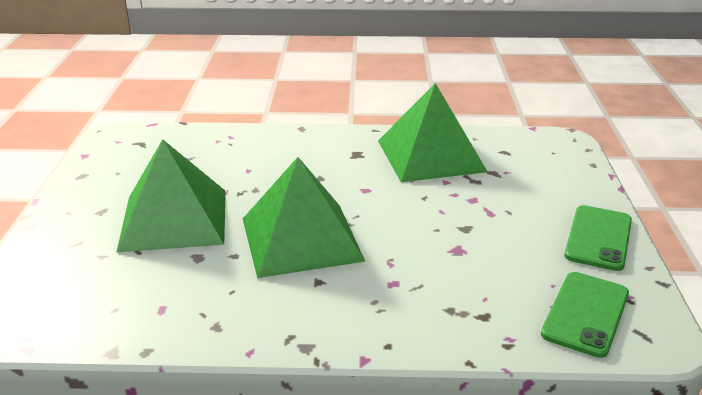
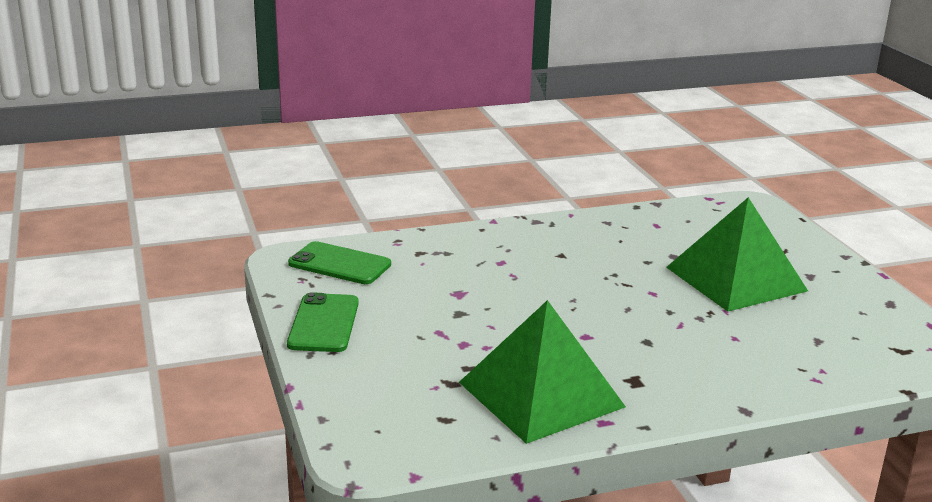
camera: 160 degrees right, 5 degrees down
(301, 239) = (605, 280): green pyramid -> none
(585, 314) = (339, 264): green phone -> green phone turned 75 degrees counterclockwise

